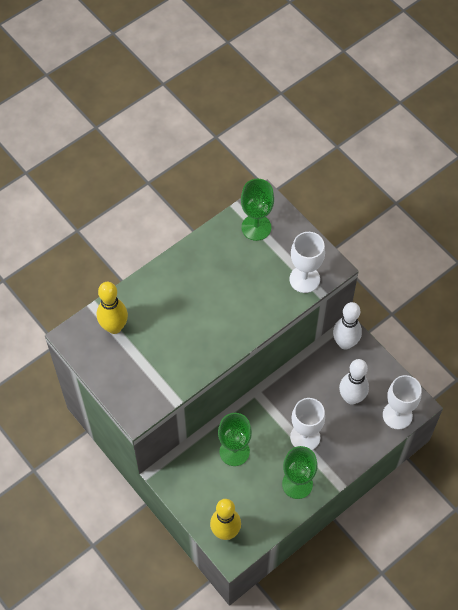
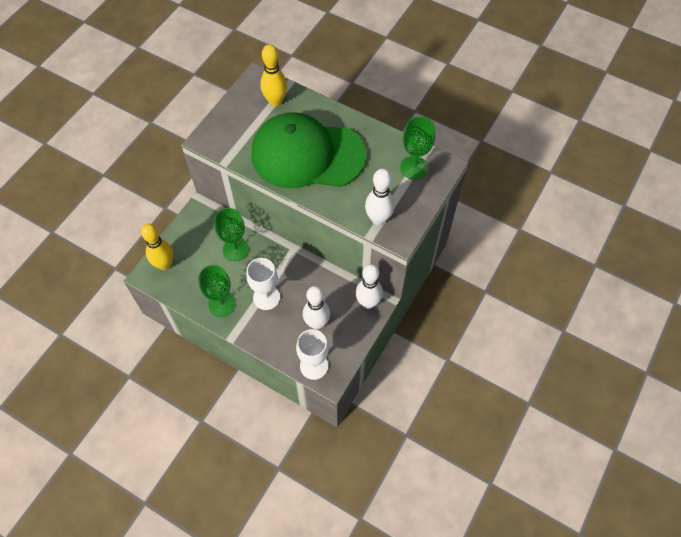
camera: 70 degrees right, 0 degrees up
(200, 318) = (307, 155): none -> green cap
(304, 279) = (378, 219): white goblet -> white bowling pin

